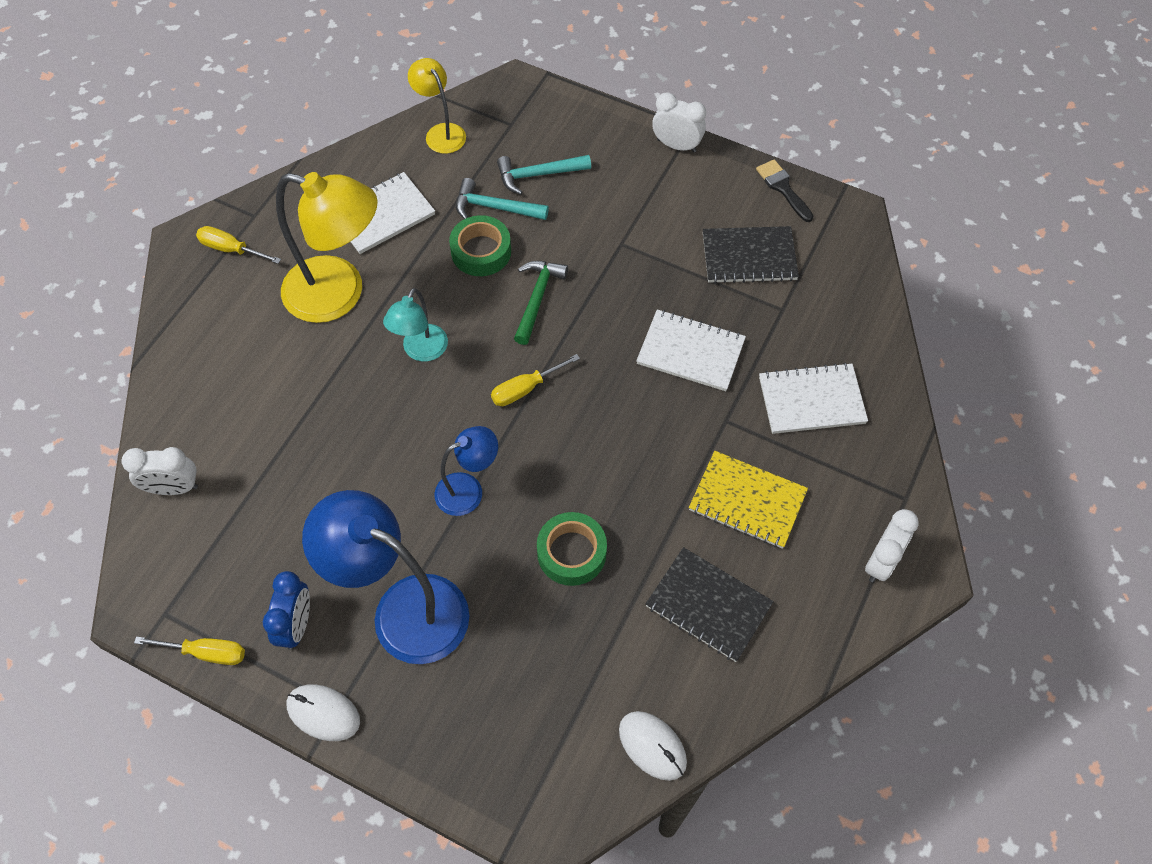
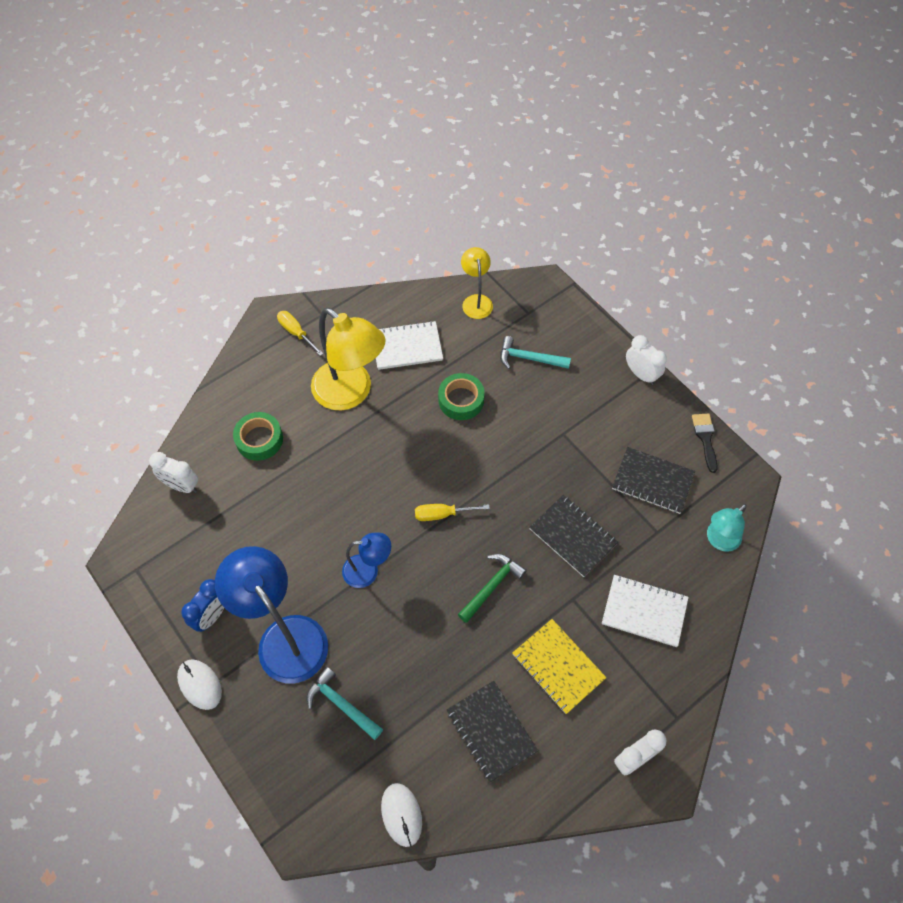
camera: 25 degrees right, 0 degrees up
(205, 653) = (148, 608): yellow screwdriver -> none
(421, 351) = (385, 456): turquoise lamp -> turquoise lamp (719, 540)
(495, 207) = (486, 371): turquoise hammer -> turquoise hammer (341, 704)
(537, 298) = (483, 451): green hammer -> green hammer (492, 586)
(571, 553) = (415, 648): green tape -> green tape (259, 439)
(690, 352) = (572, 536): white notebook -> black notebook

